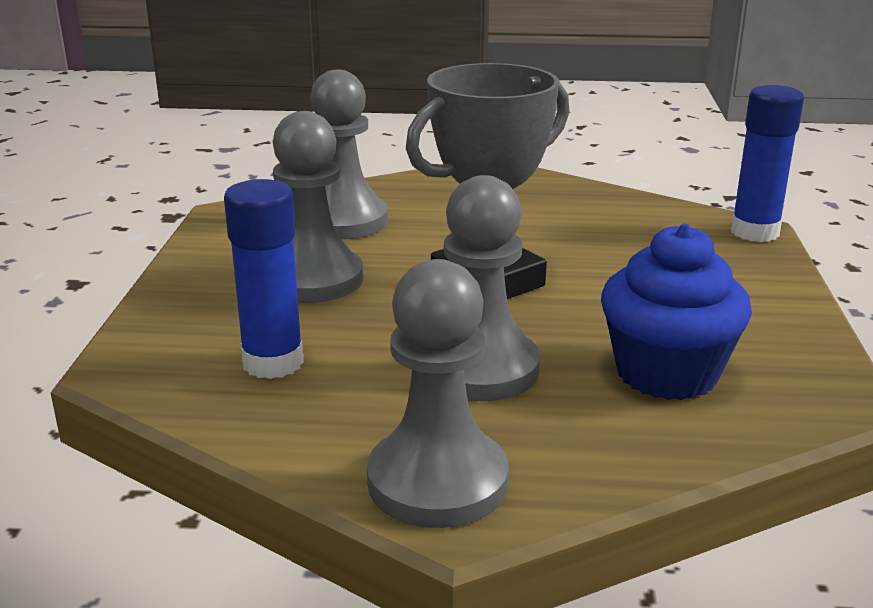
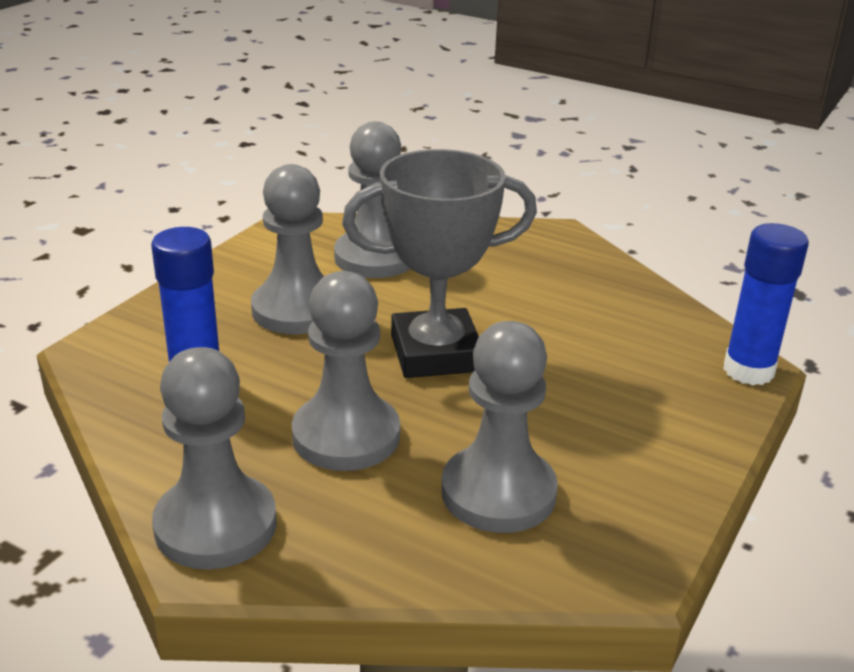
camera: 25 degrees right, 5 degrees up
(666, 373) = (498, 492): blue cupcake -> grey pawn

